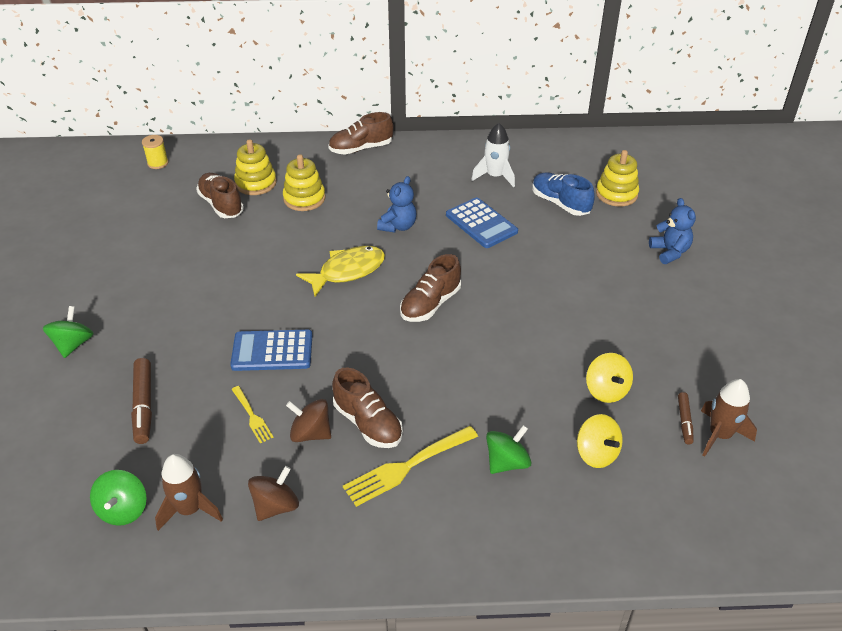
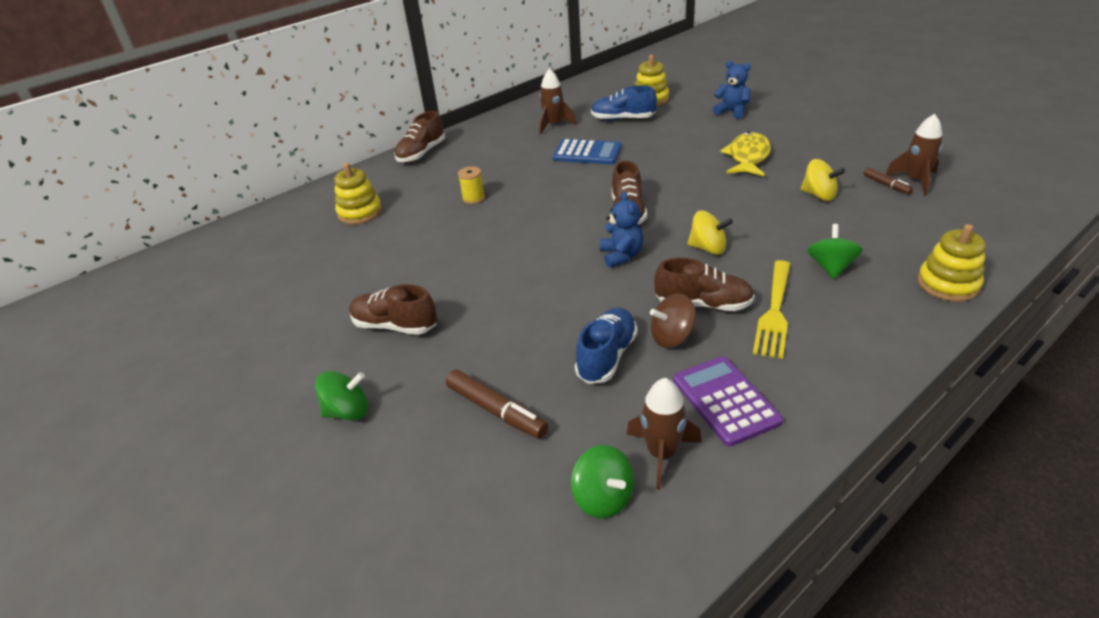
camera: 35 degrees left, 5 degrees down
(73, 344) = (348, 411): green spinning top -> green spinning top turned 105 degrees clockwise
(158, 163) = (236, 243): yellow spool -> yellow spool (473, 198)
(221, 205) = (348, 240): brown shoe -> brown shoe (395, 326)
(252, 416) = (607, 356): yellow fork -> blue shoe
(272, 351) = (552, 306): blue calculator -> none
(276, 506) = (725, 400): brown spinning top -> purple calculator
(304, 198) = (421, 202): yellow stacking toy -> yellow stacking toy (948, 284)
(347, 271) = (532, 226): yellow fish -> yellow fish (748, 157)
(398, 226) = (527, 182): blue teddy bear -> blue teddy bear (621, 255)
(495, 176) = (553, 125): white rocket -> brown rocket
(596, 453) = (871, 229): yellow spinning top -> yellow spinning top (708, 248)

